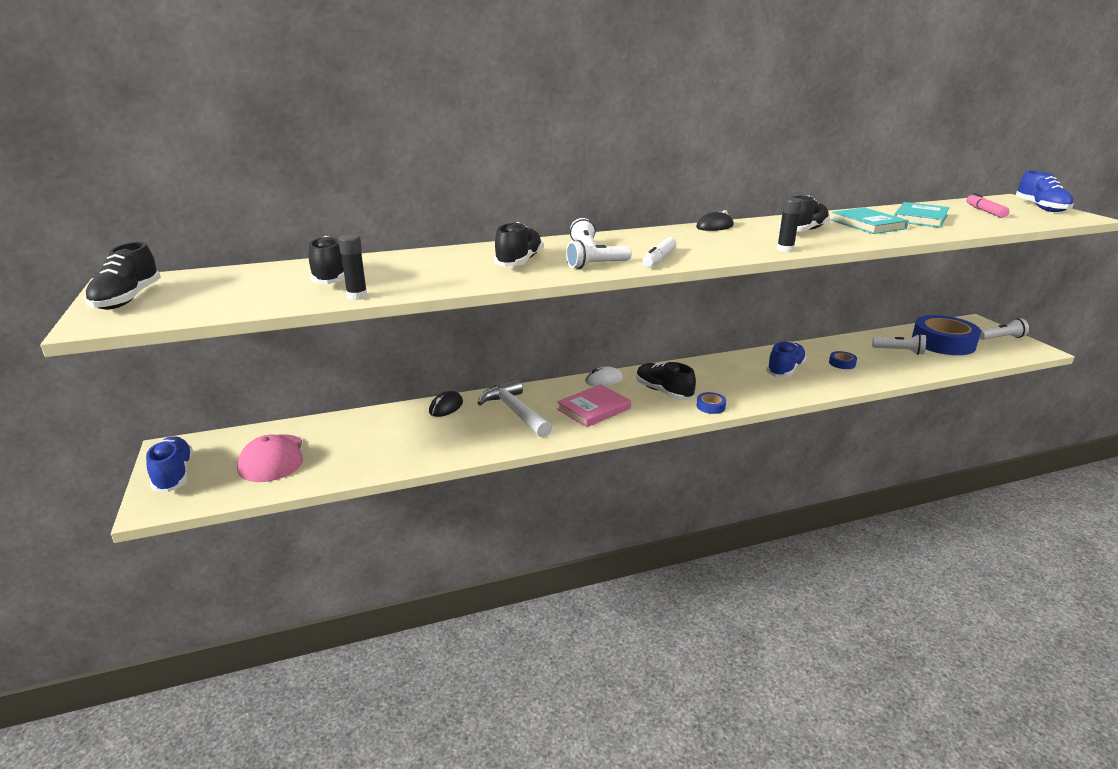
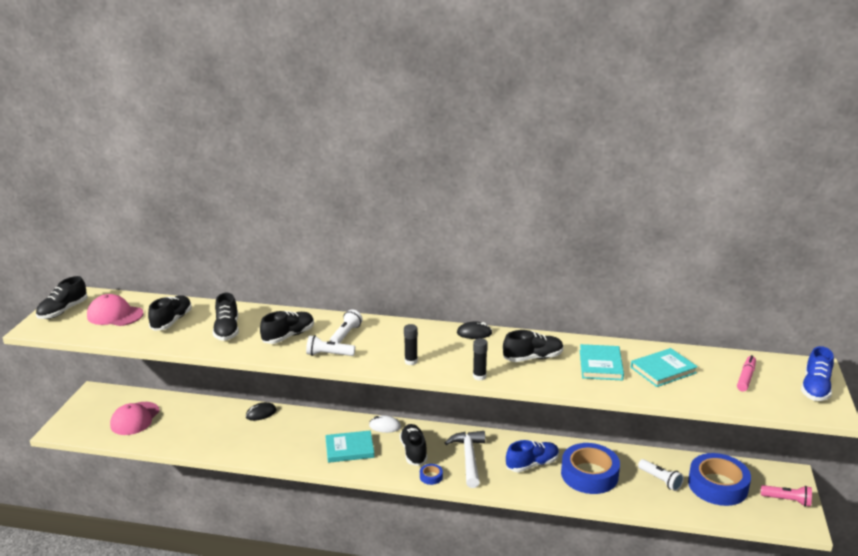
camera: 30 degrees right, 0 degrees up
(174, 475) = (81, 412): blue shoe -> none
(229, 288) = (115, 315): none -> pink cap
(357, 296) = (165, 343): black glue stick -> black glue stick (411, 361)
(428, 271) = (227, 330): none -> black shoe
(515, 412) = (298, 433): white hammer -> white hammer (469, 458)
(594, 409) = (349, 449): pink book -> turquoise book
(659, 259) = (377, 360): white marker -> none
(842, 363) = (589, 474): blue tape -> blue tape, size x2.45
(1001, 338) = (787, 500): white flashlight -> pink flashlight

